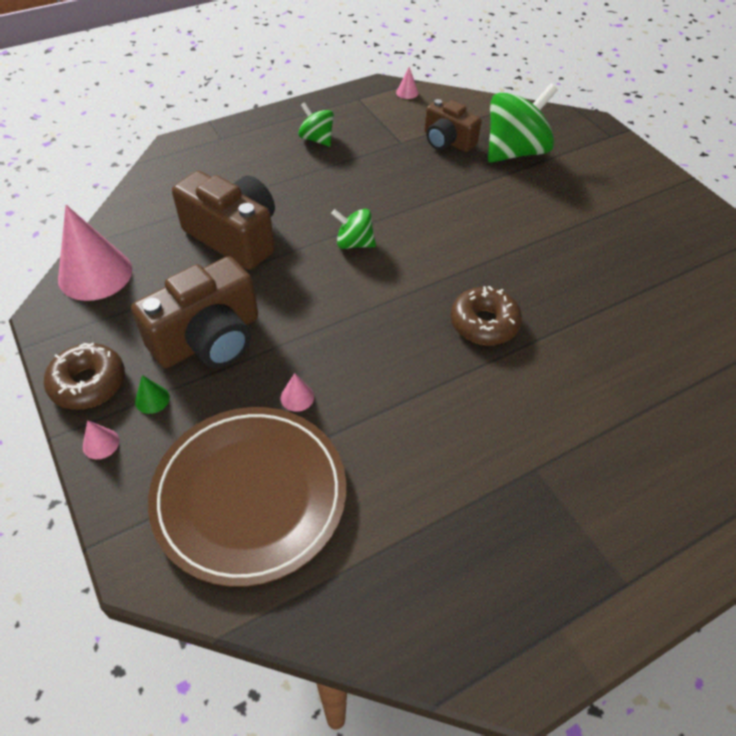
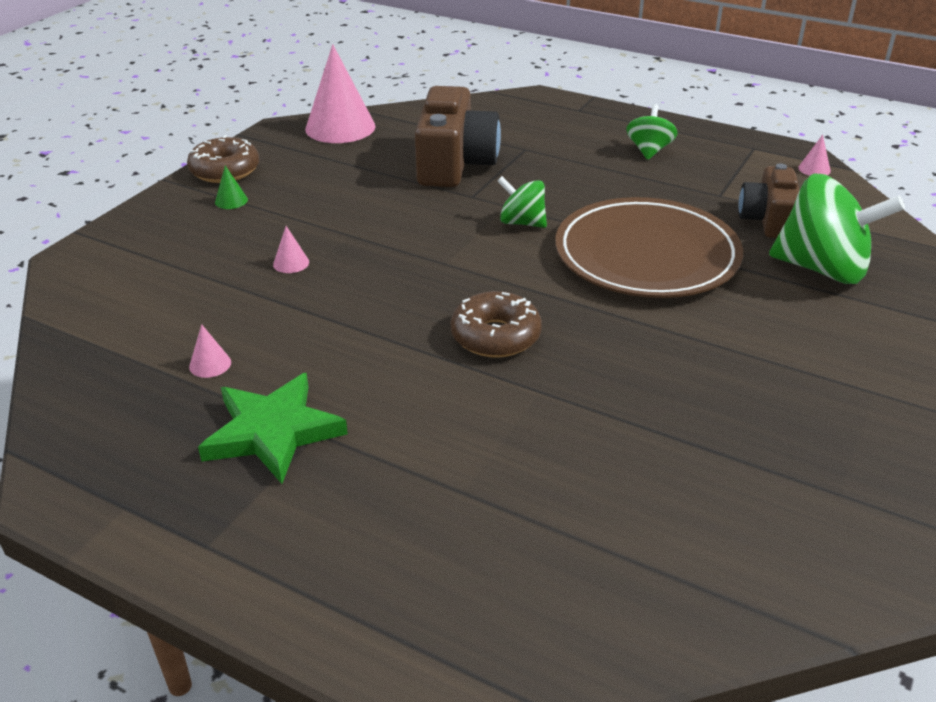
camera: 60 degrees right, 15 degrees down
(101, 443) = (171, 198): pink cone -> pink cone (210, 364)
(208, 339) = (318, 199): brown camera -> none
(250, 495) = (166, 279): brown plate -> brown plate (646, 255)
(354, 243) = (522, 222): green spinning top -> green spinning top turned 45 degrees counterclockwise
(519, 495) = (273, 432): none -> green star

